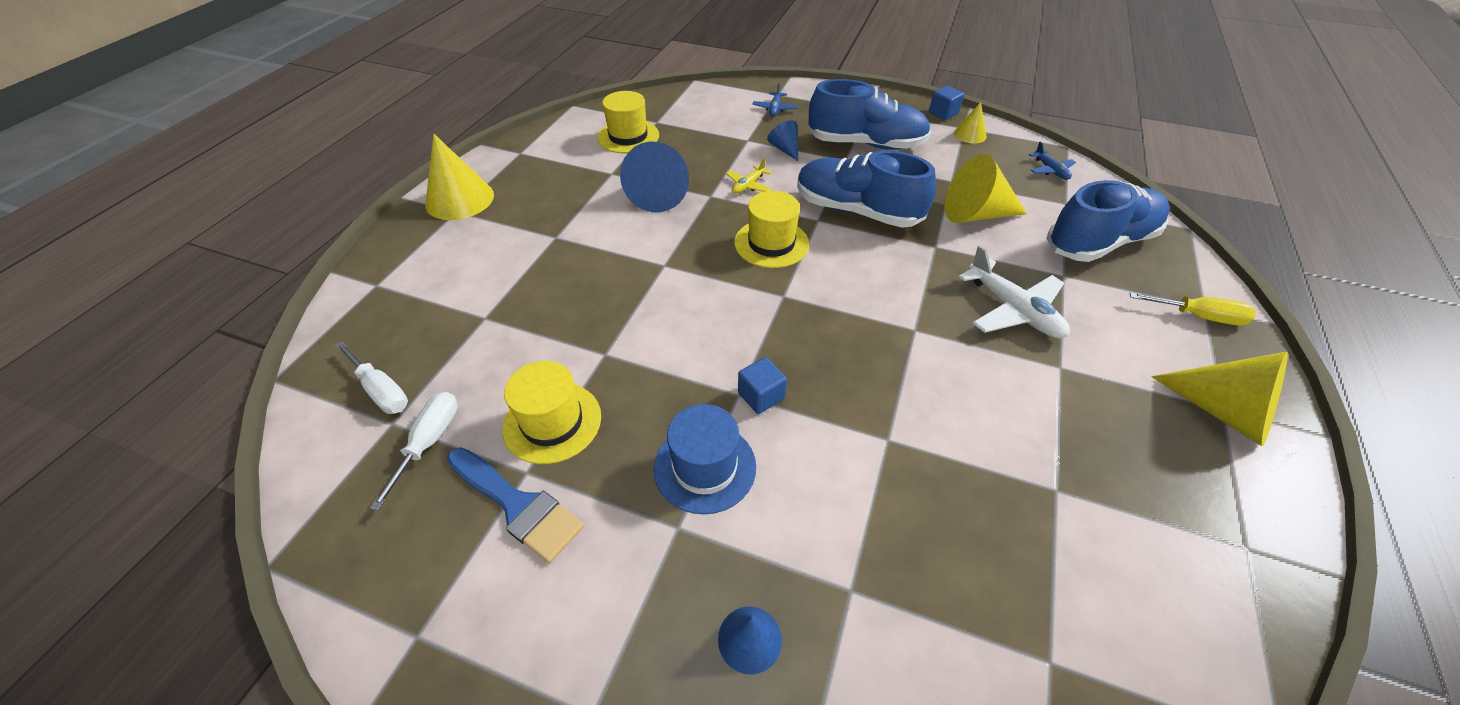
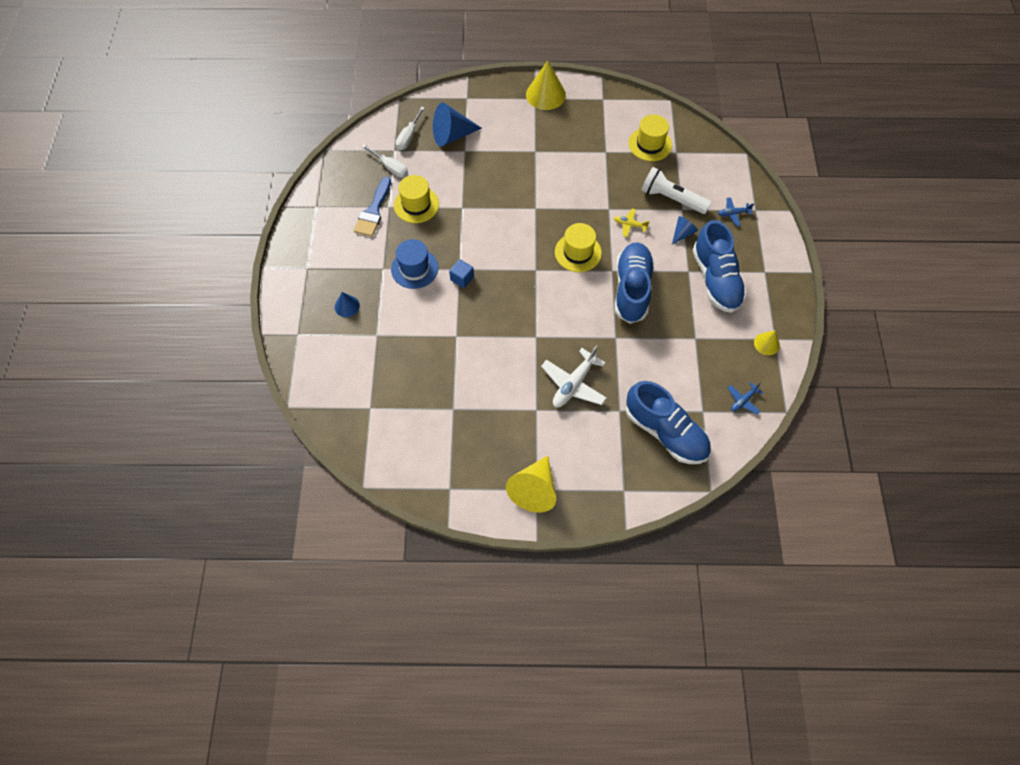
camera: 70 degrees right, 15 degrees up
(429, 442) = (390, 167): white screwdriver -> white screwdriver turned 45 degrees clockwise
(659, 194) = (596, 183): blue cone -> blue cone (452, 135)
(726, 143) = (672, 199): none -> white flashlight
(943, 113) = (790, 322): blue cube -> none
(975, 214) = (661, 356): yellow cone -> none
(1198, 316) = (612, 486): yellow screwdriver -> none

